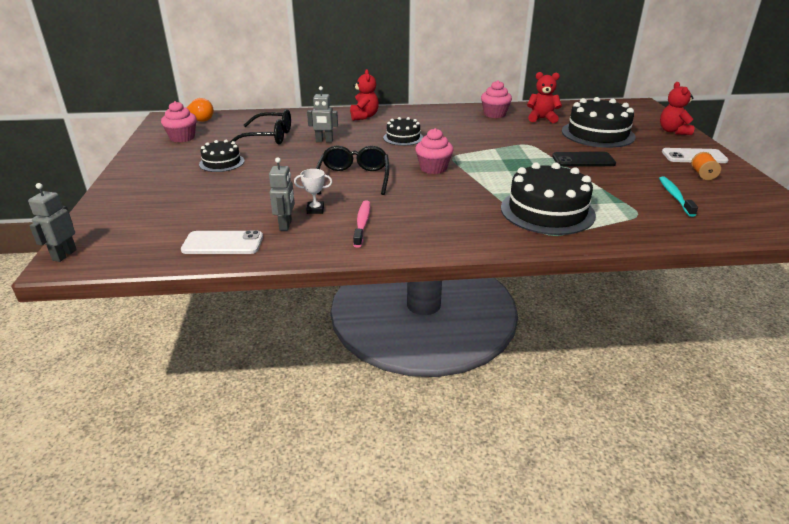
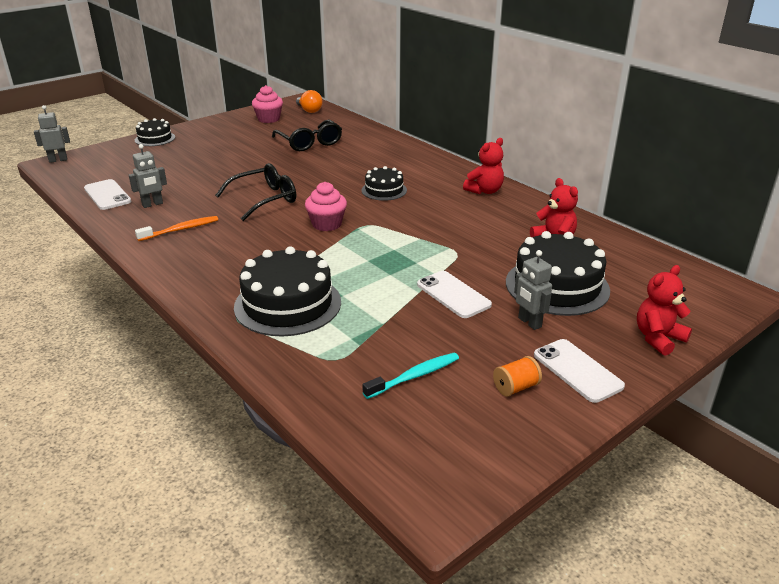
camera: 55 degrees right, 0 degrees up
(222, 162) = (239, 147): black cake -> black cake (155, 138)
(315, 210) = (188, 205): white trophy -> none
(324, 141) = (329, 163): grey robot -> grey robot (529, 322)
(362, 223) = (180, 230): pink toothbrush -> orange toothbrush
(364, 116) = (413, 159): red teddy bear -> red teddy bear (484, 191)
(494, 114) = (523, 212): pink cupcake -> none
(583, 160) = (453, 295): black phone -> white phone

